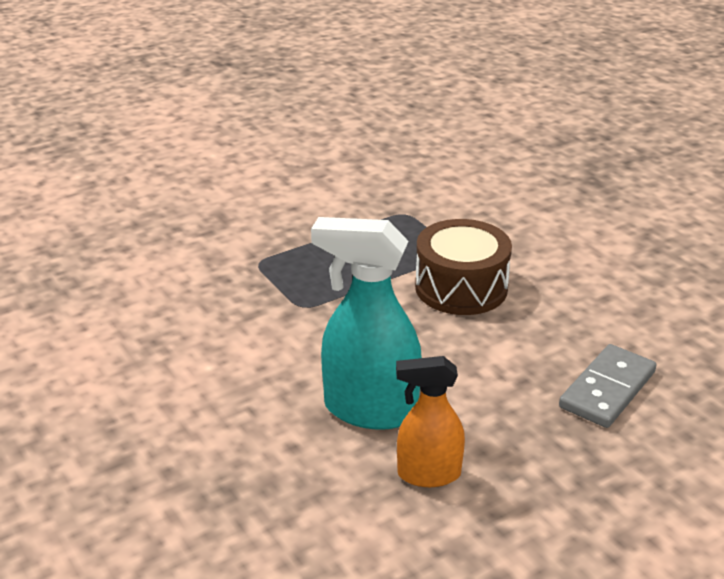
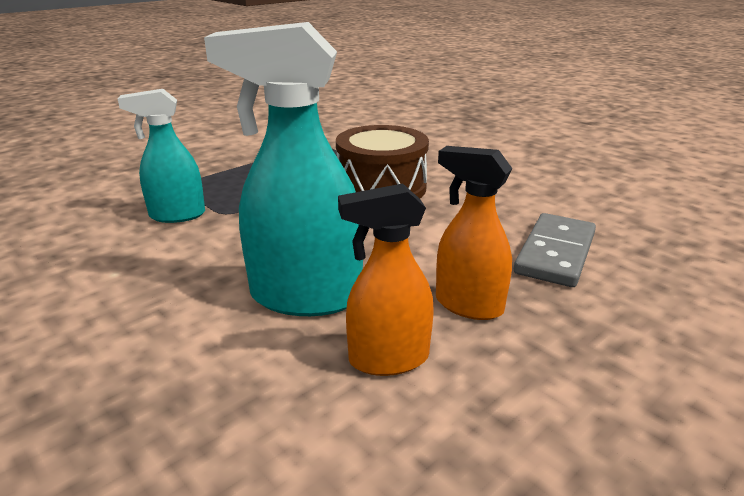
camera: 10 degrees left, 5 degrees down
(257, 305) = (177, 215): none -> turquoise spray bottle
(507, 434) = (468, 305): none -> orange spray bottle

